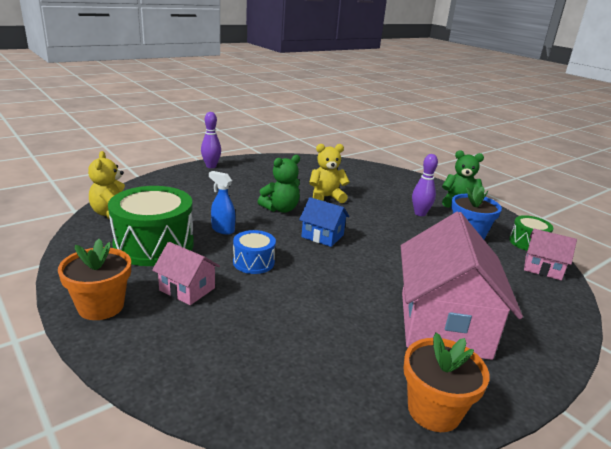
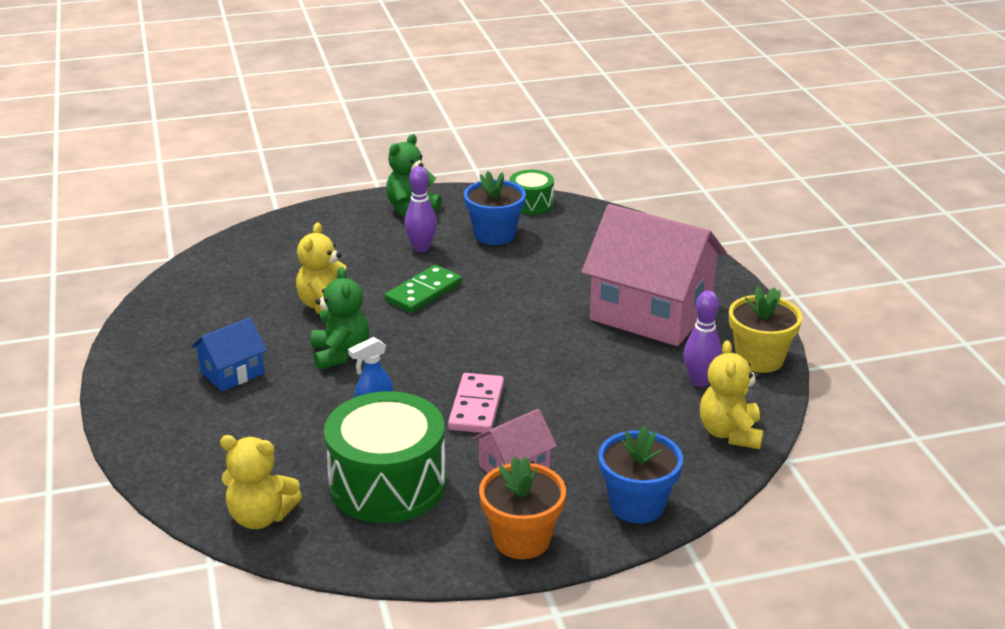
camera: 65 degrees left, 5 degrees up
(156, 359) = (637, 505): none -> blue flower pot
(211, 166) = (126, 392): purple bowling pin -> purple bowling pin (700, 381)
(253, 262) = (476, 407): blue drum -> pink domino
(289, 406) = (730, 433): none -> yellow teddy bear
(322, 236) = (438, 339): blue house -> blue house (232, 373)
(370, 222) = (423, 292): none -> green domino
(434, 410) = (759, 359): orange flower pot -> yellow flower pot
(542, 268) = (584, 217): pink house -> none

